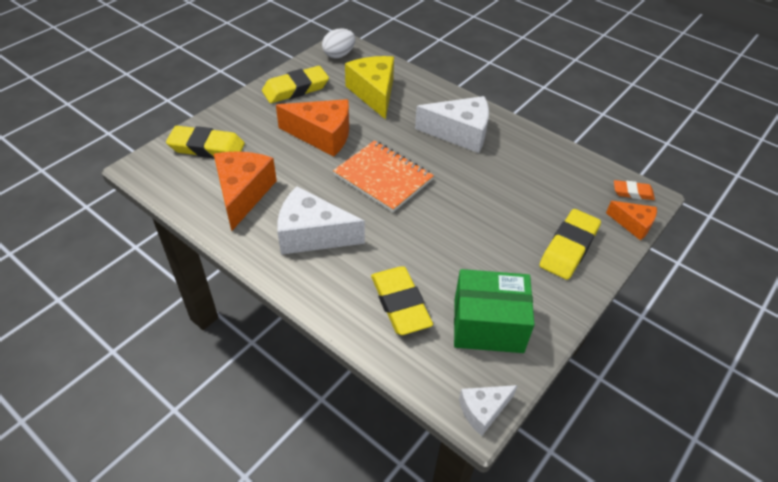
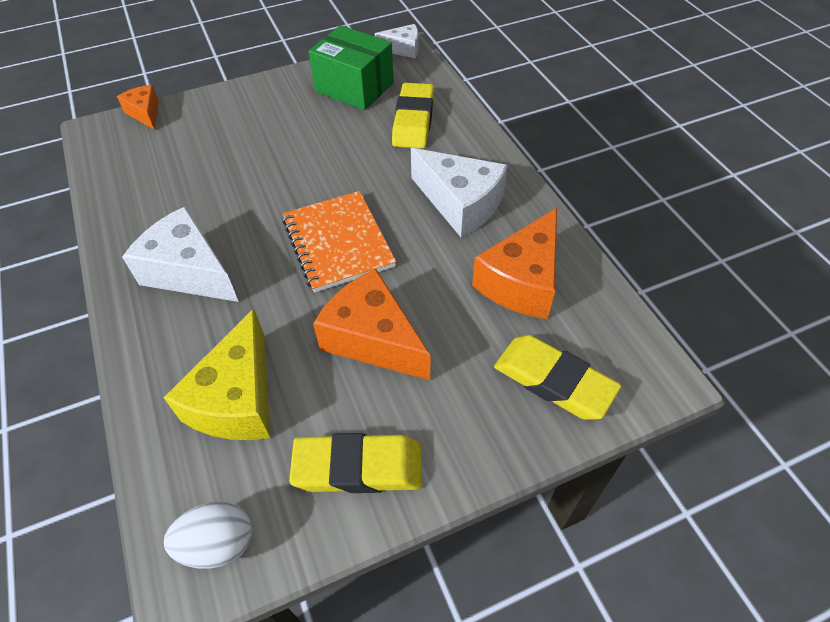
camera: 150 degrees left, 5 degrees up
(569, 248) = (226, 114): yellow eraser -> none
(632, 192) = (102, 138): orange eraser -> none

